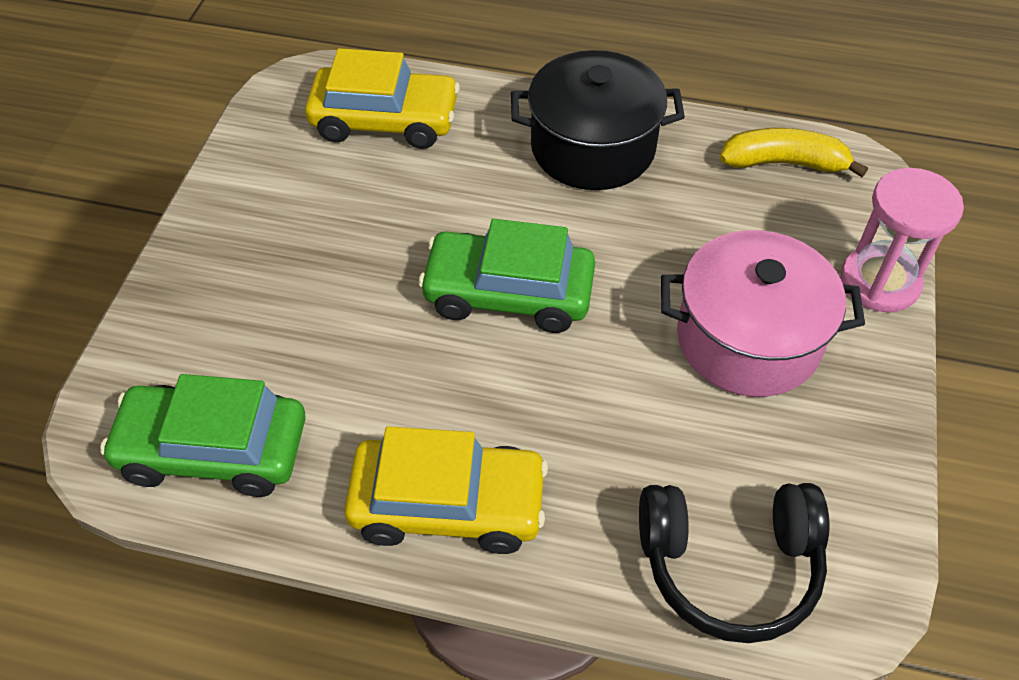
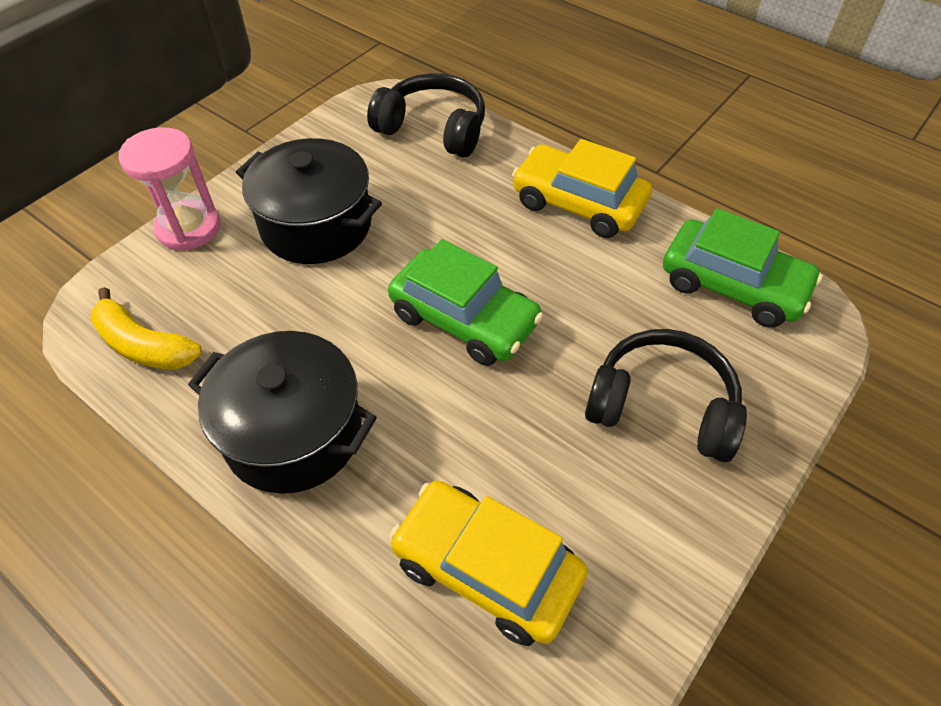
camera: 155 degrees left, 0 degrees up
(274, 279) = (662, 406): none -> black headphones
(748, 339) = (316, 225): pink pot -> black pot

